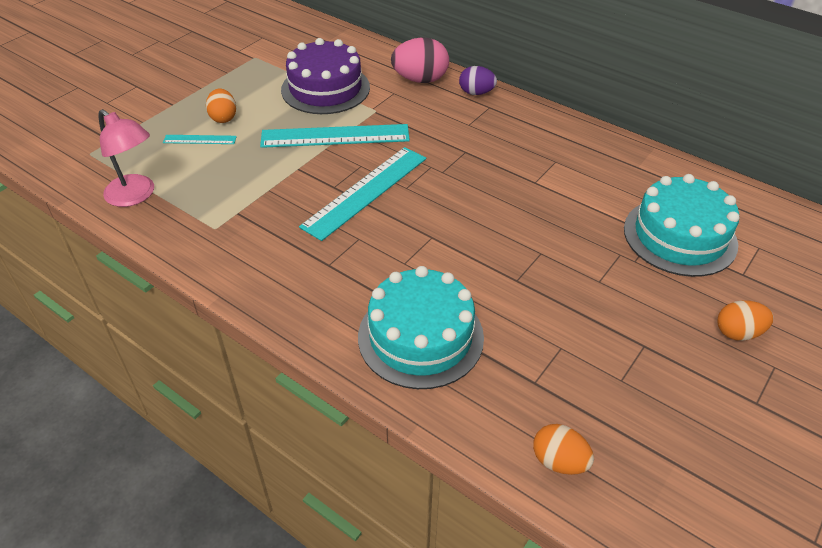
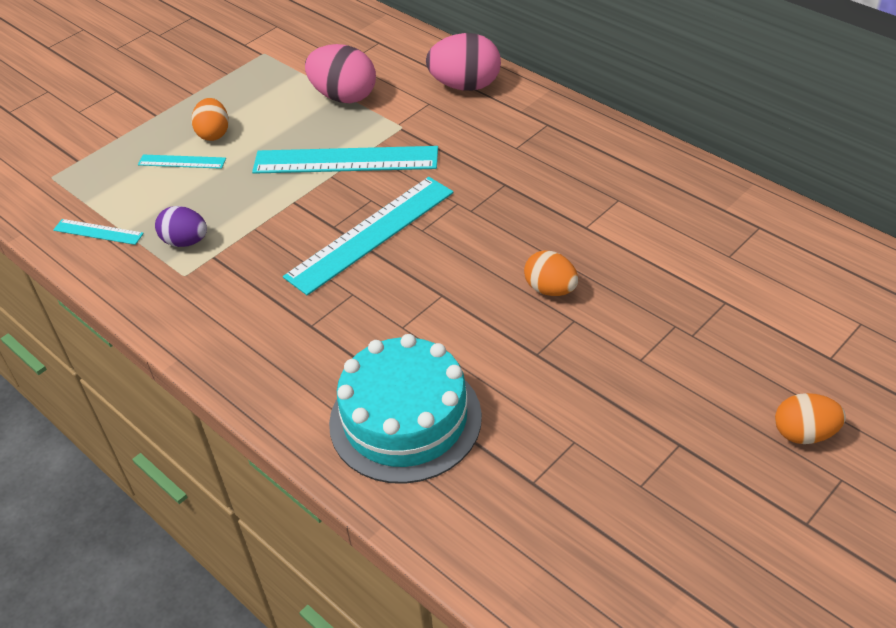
camera: 10 degrees right, 0 degrees up
(136, 196) = (98, 232): pink lamp -> turquoise ruler
(325, 88) = (344, 96): purple cake -> pink egg
(476, 93) = (534, 104): purple egg -> purple egg (185, 242)
(559, 461) = (542, 579): orange egg -> orange egg (550, 289)
(679, 236) = (758, 305): turquoise cake -> none

